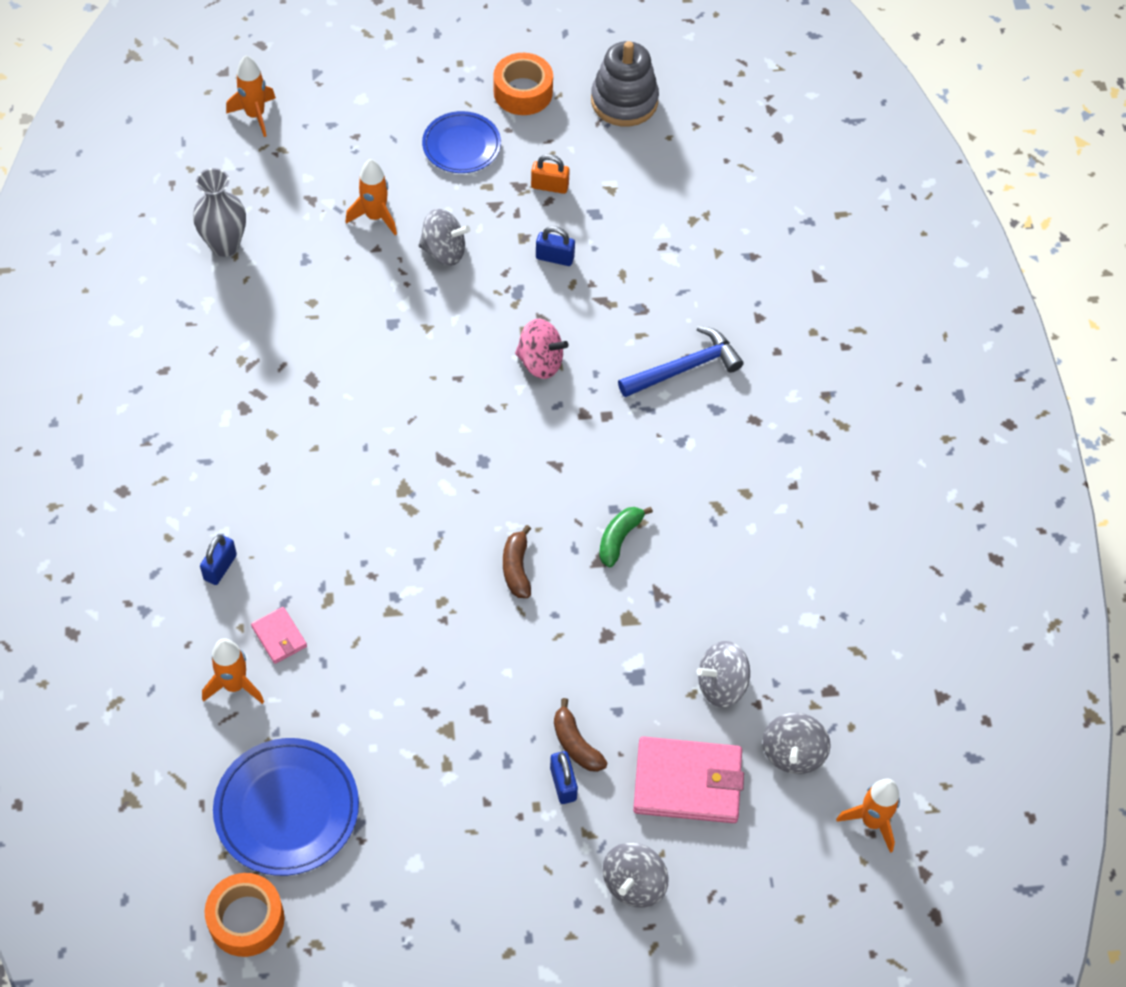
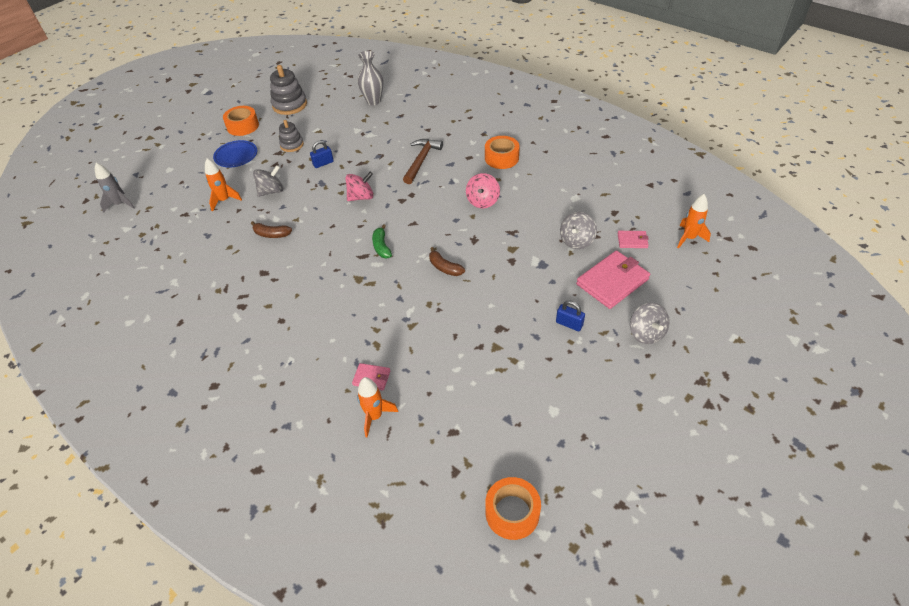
camera: 40 degrees left, 10 degrees down
(220, 567) = (306, 375): blue padlock -> none
(225, 245) = (158, 256): grey vase -> grey vase (373, 101)
(255, 115) = (120, 204): orange rocket -> grey rocket
(287, 809) = (468, 444): blue plate -> none
(549, 186) = (292, 145): orange padlock -> grey stacking toy
(575, 744) = (553, 306): brown banana -> brown banana (271, 234)
(619, 538) = (471, 227): green banana -> green banana (381, 246)
(682, 511) = (482, 201): none -> pink spinning top
(684, 368) = (421, 160): blue hammer -> brown hammer
(793, 753) = (632, 241): grey spinning top -> pink wallet
(796, 462) = (501, 158): none -> orange tape

